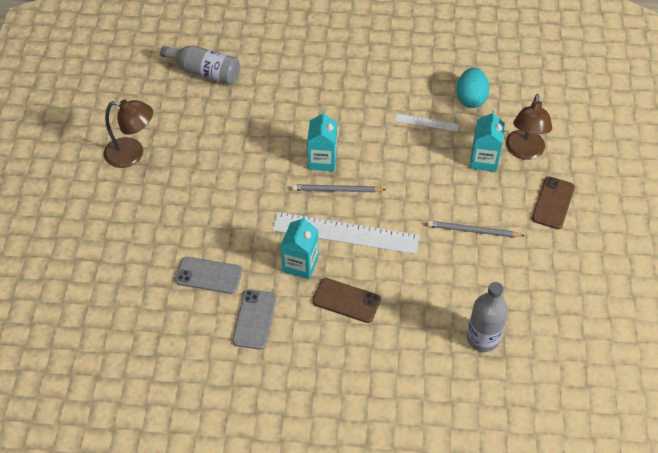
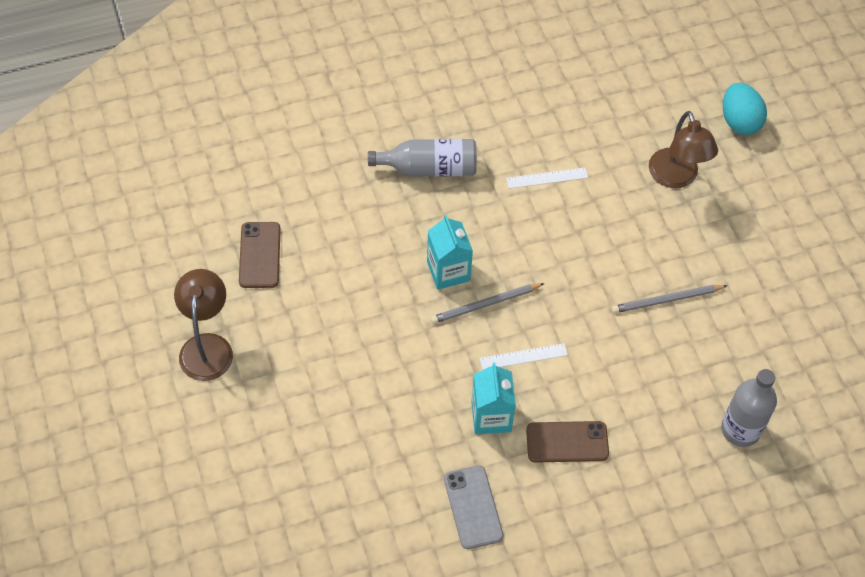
camera: 25 degrees left, 5 degrees up
(132, 154) = (207, 346): brown lamp -> brown lamp turned 75 degrees counterclockwise
(205, 72) = (240, 201): grey bottle -> grey bottle (429, 168)
(209, 275) = (389, 472): grey phone -> none
(345, 233) = (523, 356): white ruler -> white ruler, size x0.47
(471, 98) = (583, 128): turquoise egg -> turquoise egg (739, 121)
(484, 160) = (636, 204): turquoise carton -> none
(553, 203) = (738, 232): brown phone -> brown phone (259, 255)

